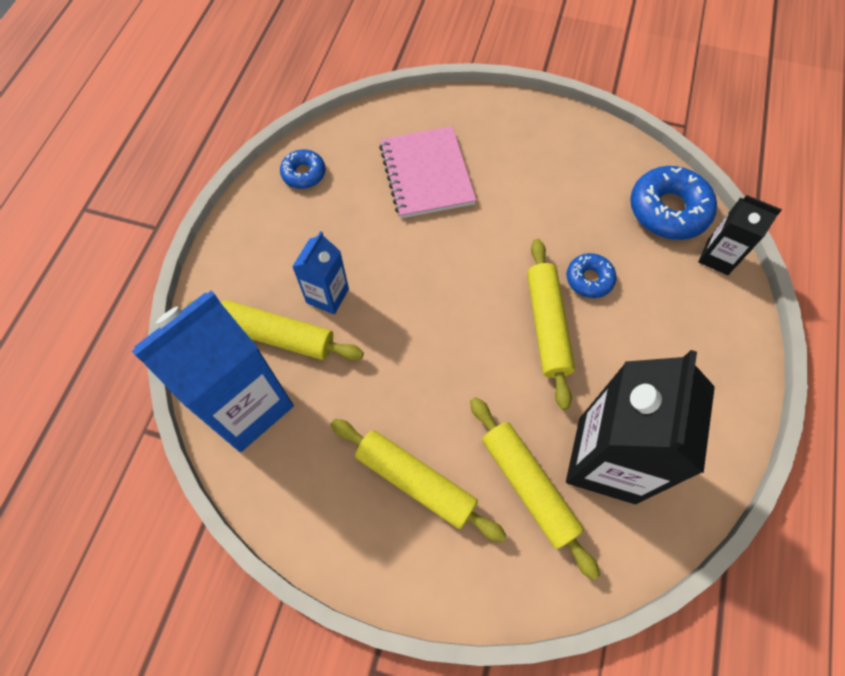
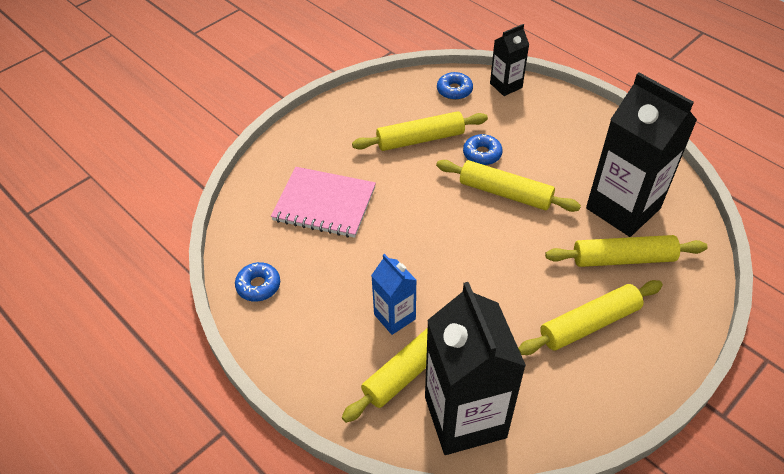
camera: 60 degrees left, 15 degrees down
(246, 405) = (465, 417): blue carton -> black carton
(569, 212) = (420, 139): none -> yellow rolling pin
(668, 210) = (454, 90): blue donut -> blue donut, size x0.56

